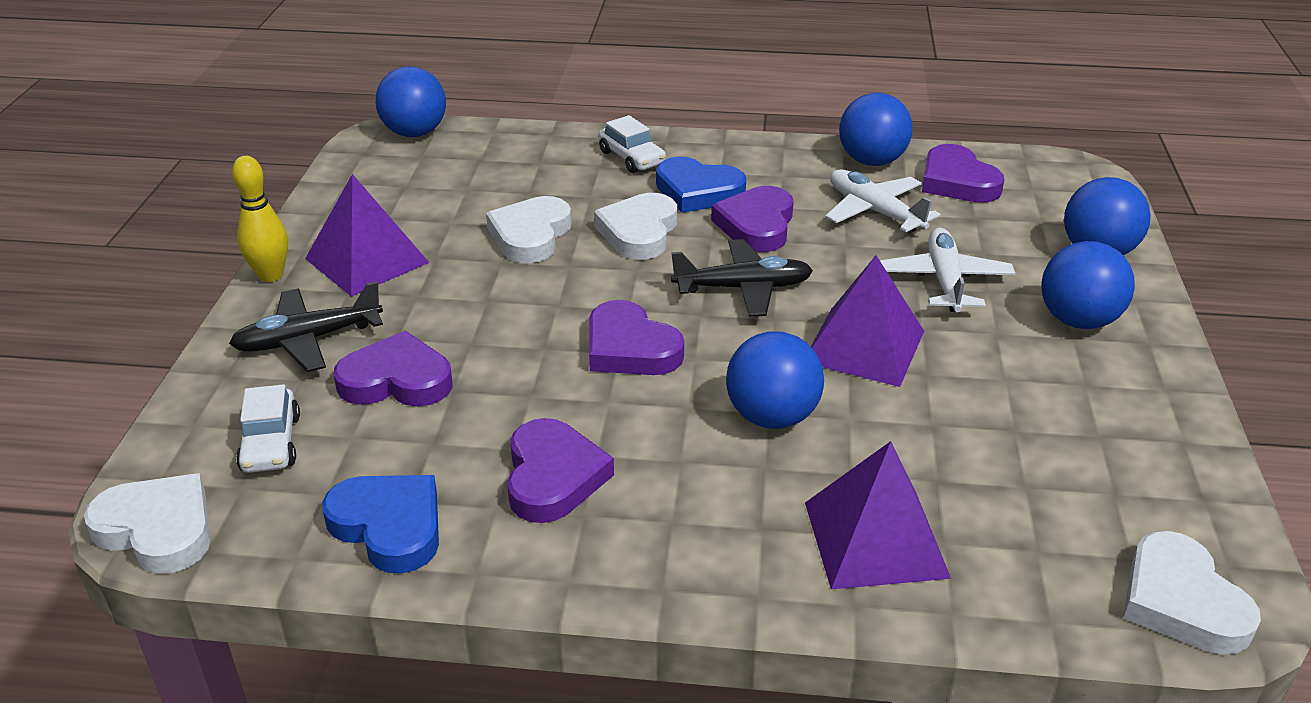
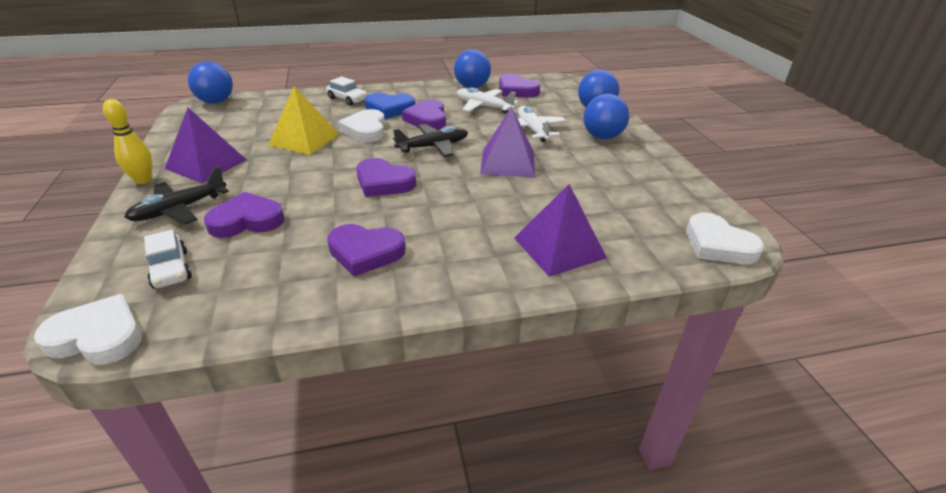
camera: 20 degrees left, 0 degrees up
(389, 526) = (269, 300): blue heart -> none
(530, 235) = (304, 139): white heart -> yellow pyramid
(553, 477) = (365, 252): purple heart -> purple heart turned 120 degrees clockwise
(772, 417) = (476, 201): blue ball -> none

